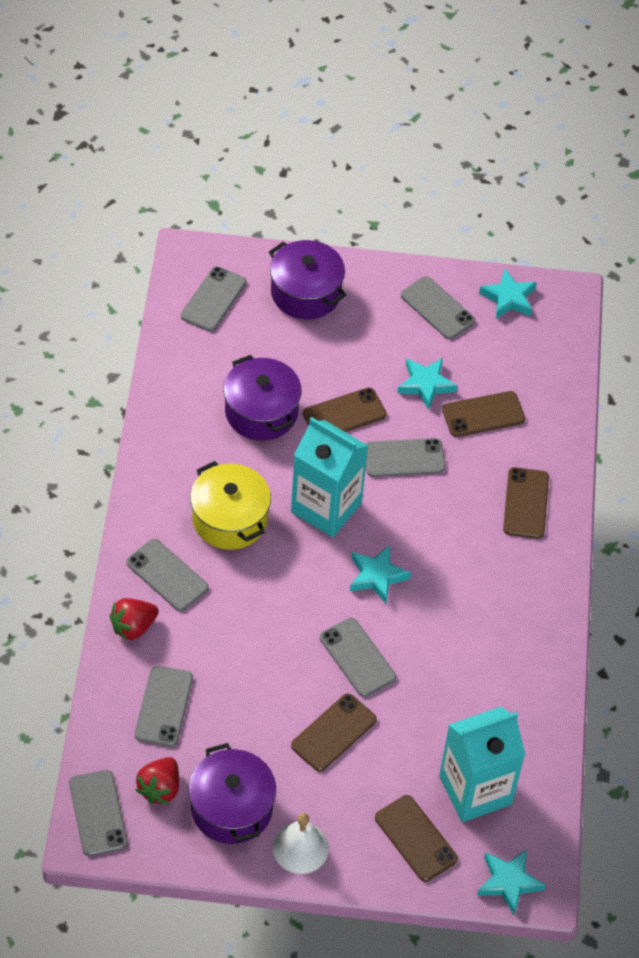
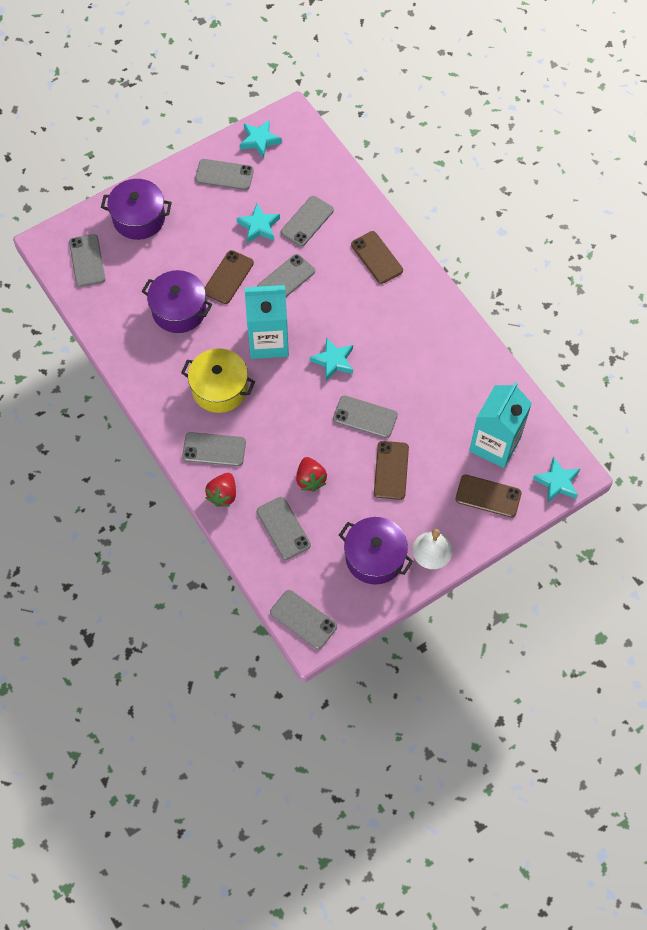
camera: 35 degrees left, 10 degrees up
(160, 788) = (325, 577): red strawberry -> red strawberry (310, 479)
(483, 414) = (307, 221): brown phone -> grey phone

